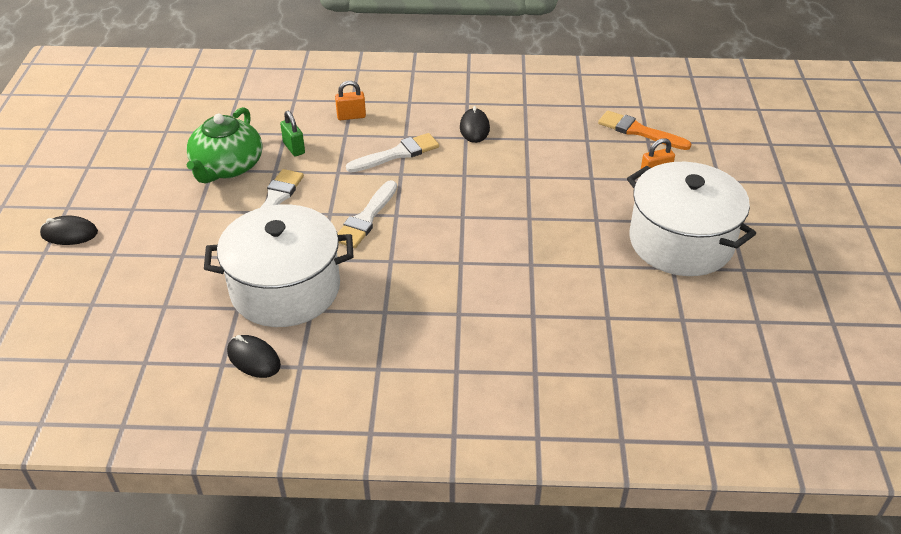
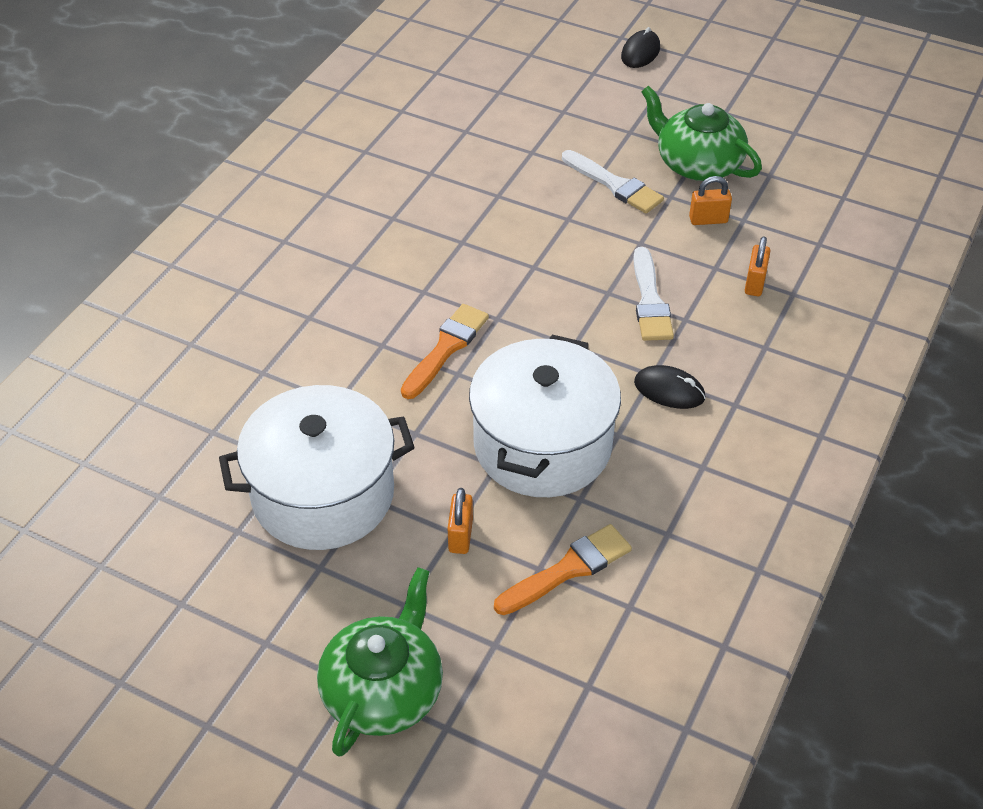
camera: 115 degrees right, 5 degrees up
(254, 359) = (394, 128): black mouse -> none
(285, 289) = (470, 163): white pot -> white pot (542, 445)
(294, 148) = (708, 220): green padlock -> orange padlock
(366, 218) = (542, 243): white brush -> none
(510, 231) = (446, 348): none -> orange brush
(775, 170) = (384, 690): none -> green teapot

